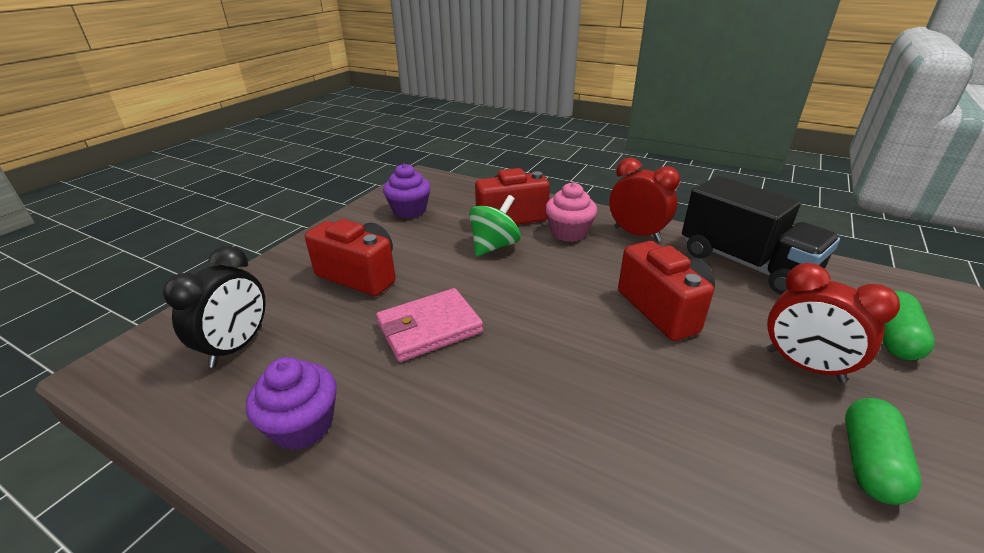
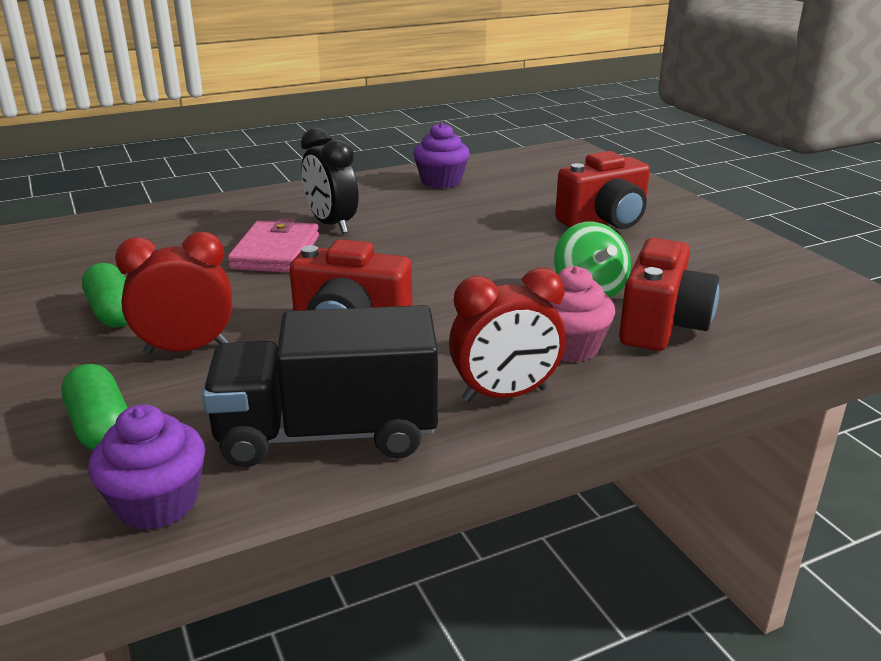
camera: 125 degrees right, 5 degrees down
(237, 346) = (549, 175): black clock -> black clock (331, 224)
(409, 210) = (744, 271): purple cupcake -> purple cupcake (157, 503)
(429, 328) = (483, 228): pink wallet -> pink wallet (276, 252)

